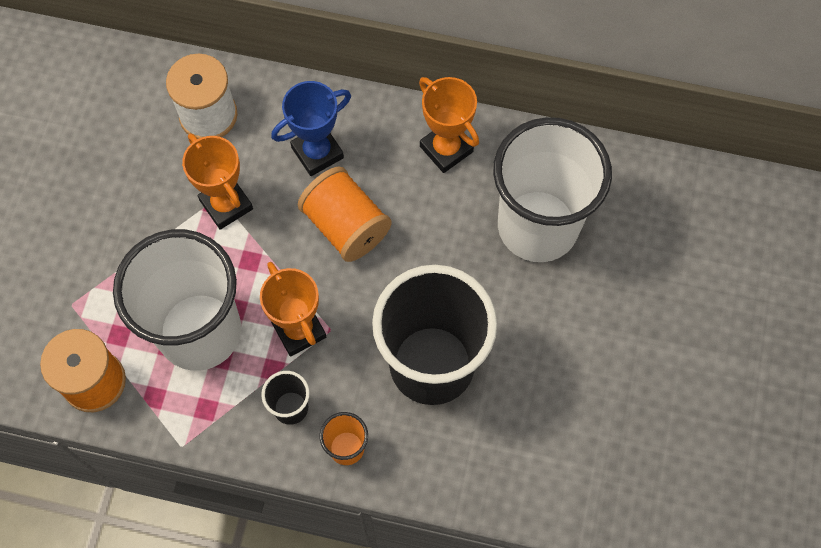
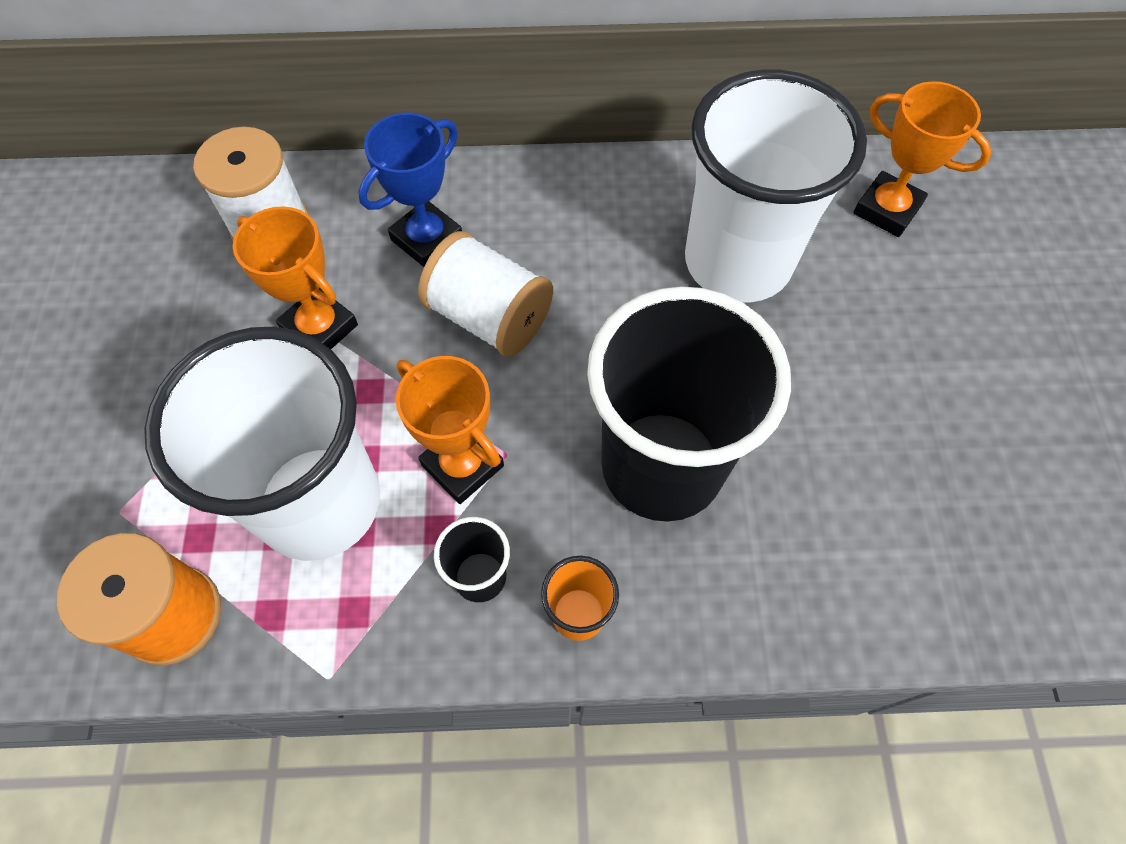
camera: 15 degrees left, 5 degrees down
(345, 226) = (489, 317): orange spool -> white spool
(446, 149) = (591, 200): orange trophy -> orange trophy (887, 209)

